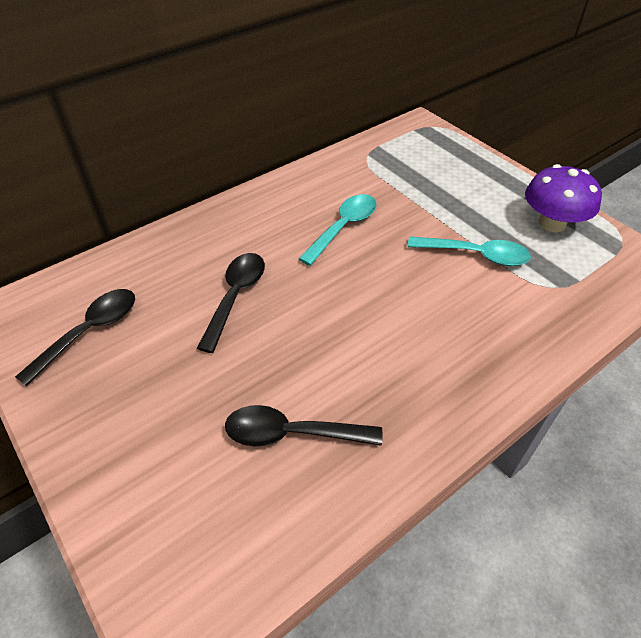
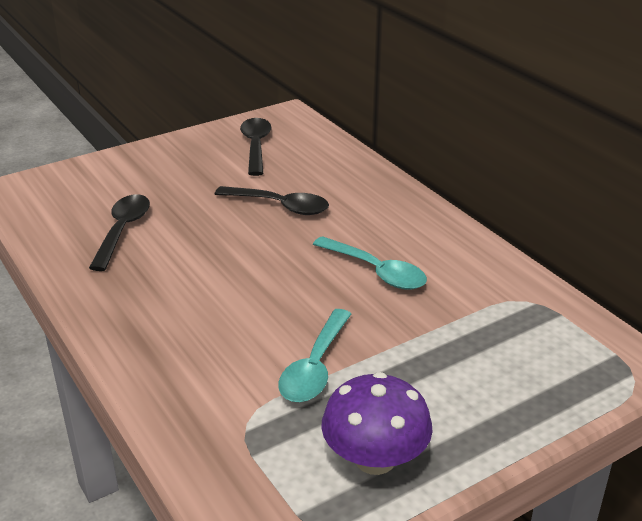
camera: 95 degrees right, 15 degrees down
(90, 332) = (256, 146): black spoon -> black spoon turned 135 degrees counterclockwise

